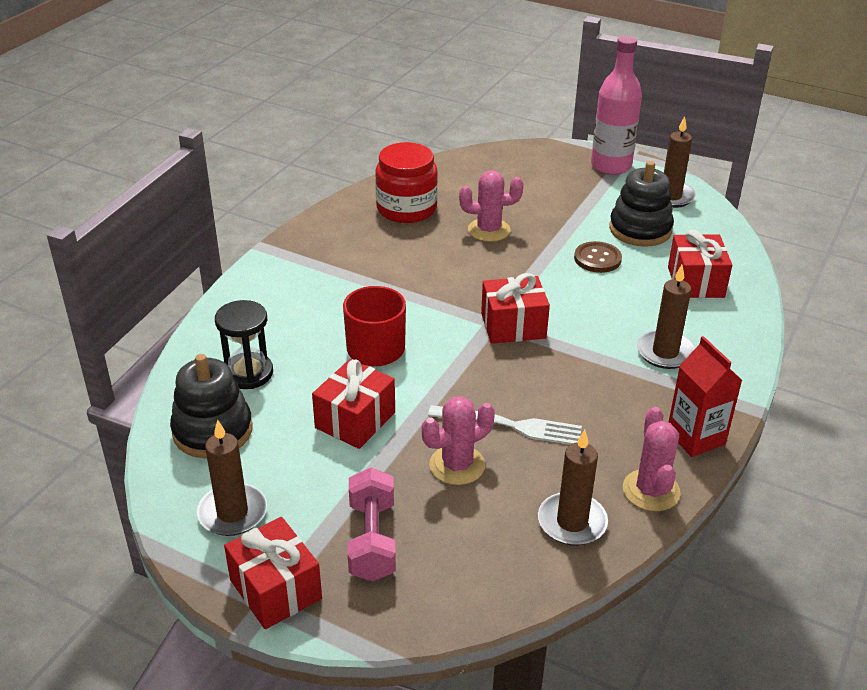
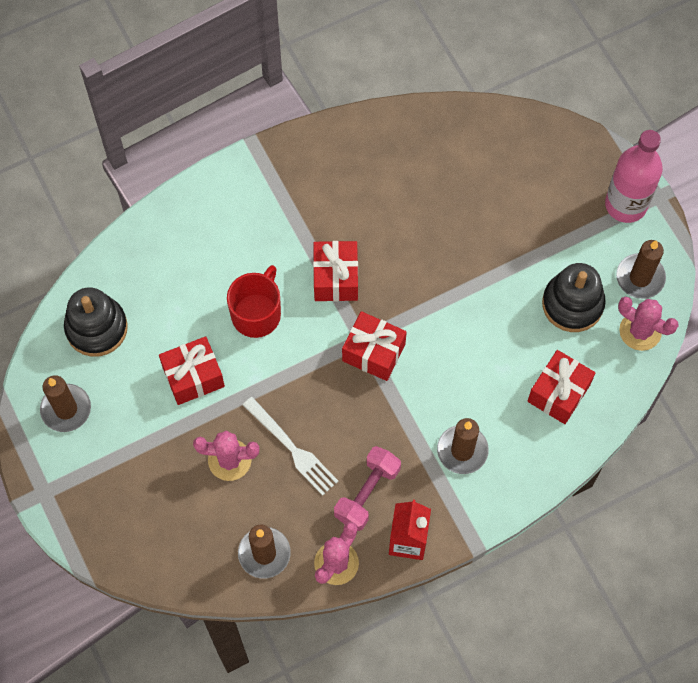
camera: 35 degrees right, 30 degrees up
(248, 373) = (153, 285): black hourglass -> none
(275, 589) = (54, 486): red gift -> red gift (335, 278)
(372, 540) = (133, 486): pink dumbbell -> pink dumbbell (367, 493)
(406, 209) = (399, 160): red jar -> none
(489, 230) = (445, 229): pink cactus -> pink cactus (640, 331)
(597, 259) = (504, 318): brown button -> none

